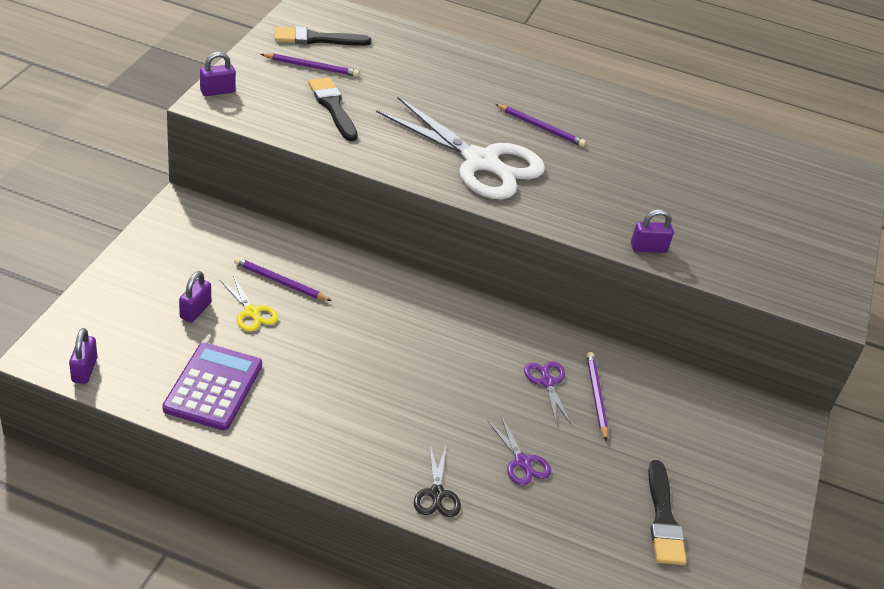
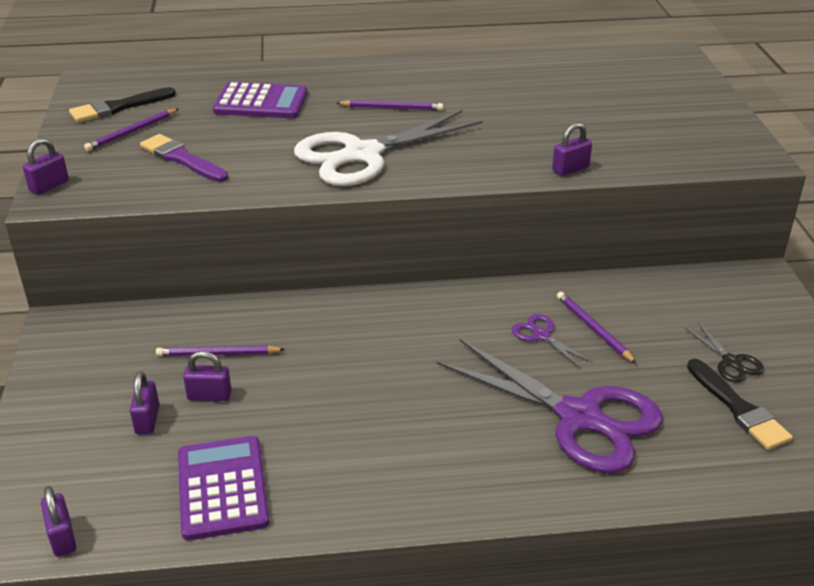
camera: 20 degrees left, 5 degrees down
(251, 312) = (209, 395): yellow scissors -> purple padlock
(311, 67) = (132, 132): purple pencil -> purple pencil turned 150 degrees clockwise
(333, 107) = (181, 159): black brush -> purple brush
(434, 78) = (261, 102): none -> purple calculator
(437, 494) = (527, 485): black scissors -> black scissors (731, 362)
(481, 162) = (363, 154): white scissors -> white scissors turned 135 degrees clockwise
(522, 462) = (579, 417): purple scissors -> purple scissors, size x2.39

